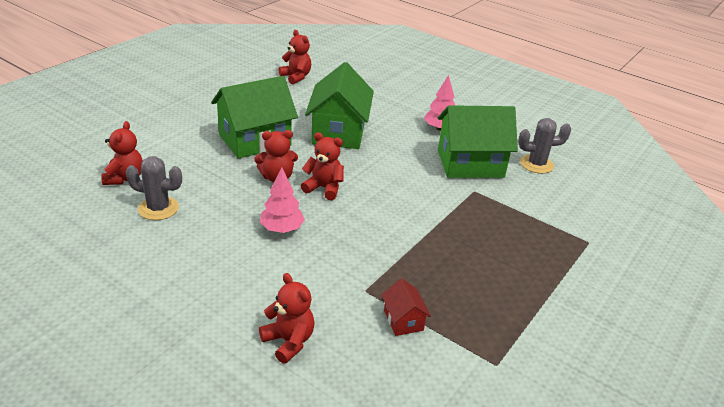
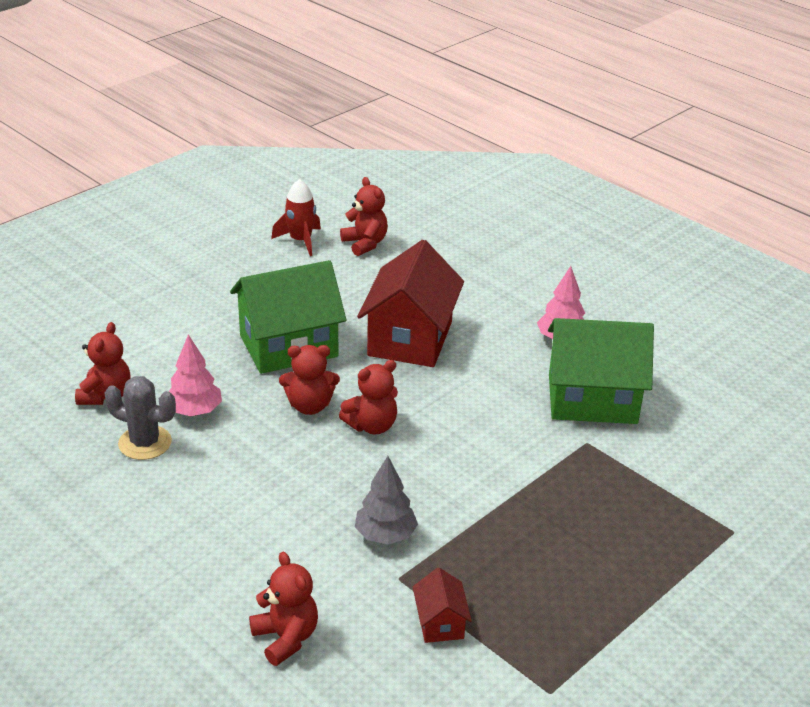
camera: 10 degrees right, 0 degrees up
(252, 76) = (300, 241): none -> red rocket
(282, 229) = (303, 483): pink tree -> pink tree (195, 411)
(324, 188) = (372, 426): red teddy bear -> red teddy bear turned 120 degrees clockwise
(339, 132) = (410, 339): green house -> red house
(349, 261) = (385, 535): none -> grey tree
(536, 164) = (693, 405): grey cactus -> none

